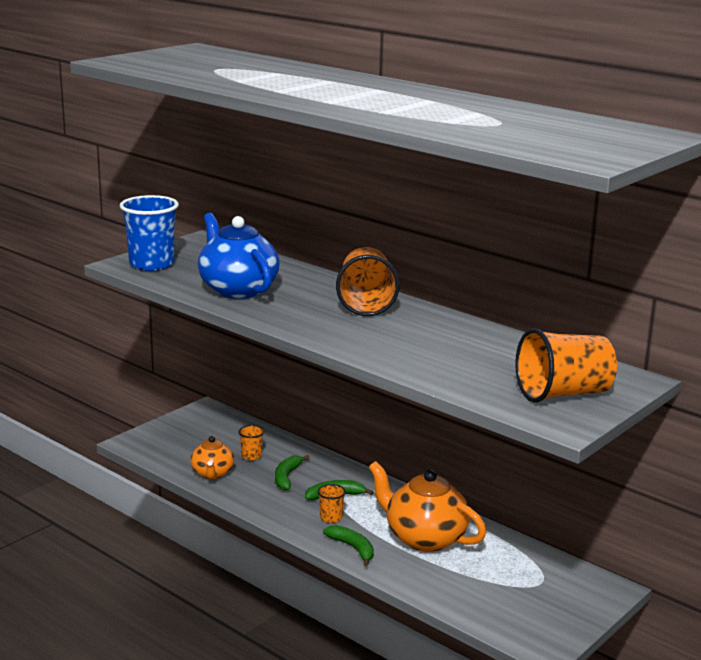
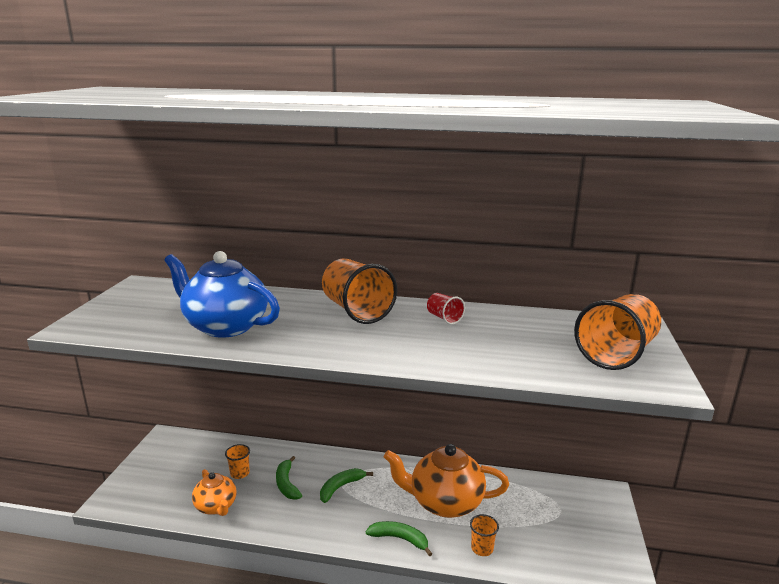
camera: 30 degrees left, 0 degrees up
(151, 264) = (108, 320): blue cup -> none
(331, 518) = (356, 513): orange cup -> orange cup (482, 548)
(440, 328) = (444, 318): none -> red cup

